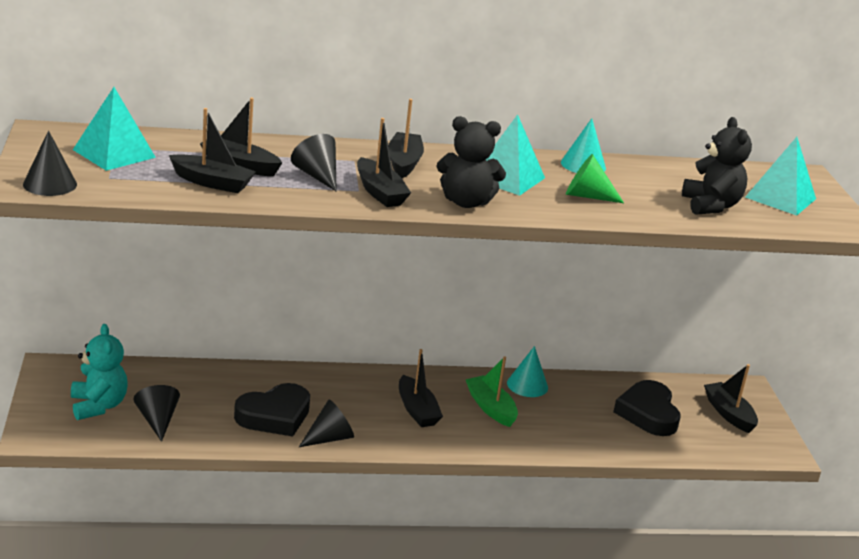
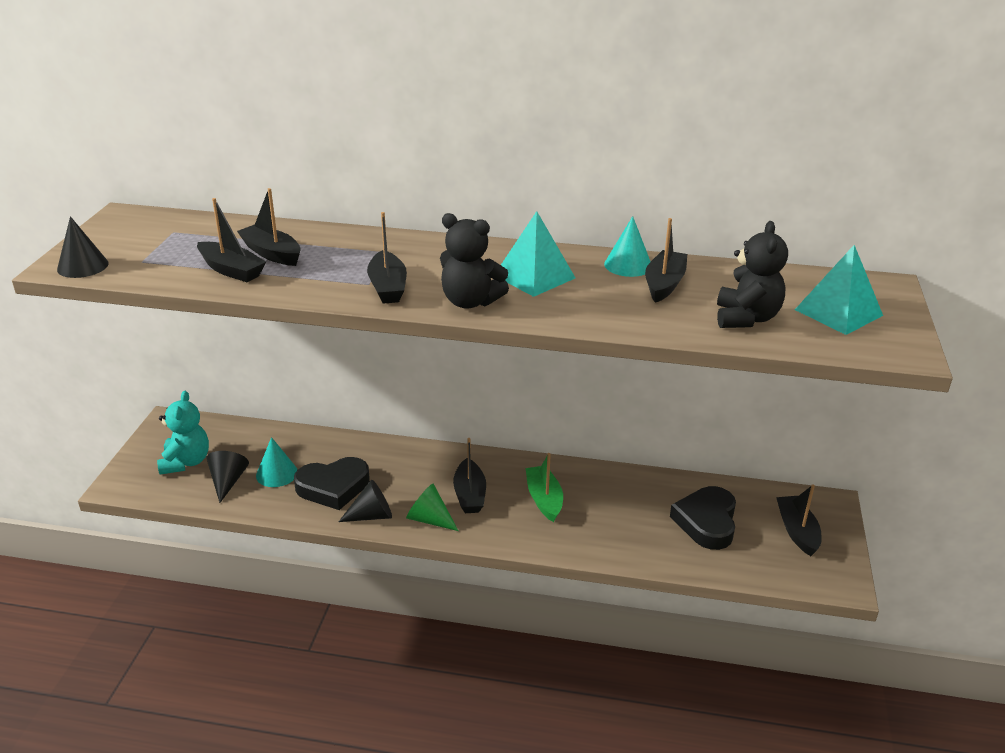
camera: 20 degrees right, 5 degrees up
(114, 153) = (166, 237): turquoise pyramid -> none
(317, 176) = (338, 267): black cone -> none
(404, 163) = (436, 256): black boat -> black boat (664, 284)
(527, 385) = (593, 478): turquoise cone -> turquoise cone (277, 473)
(587, 196) = (608, 300): green cone -> green cone (429, 519)

